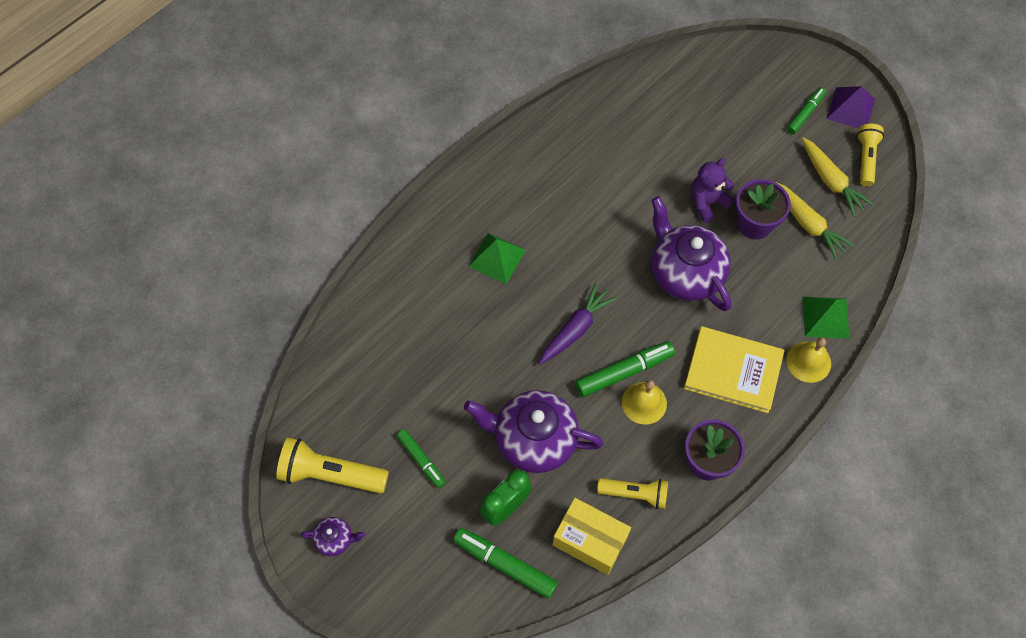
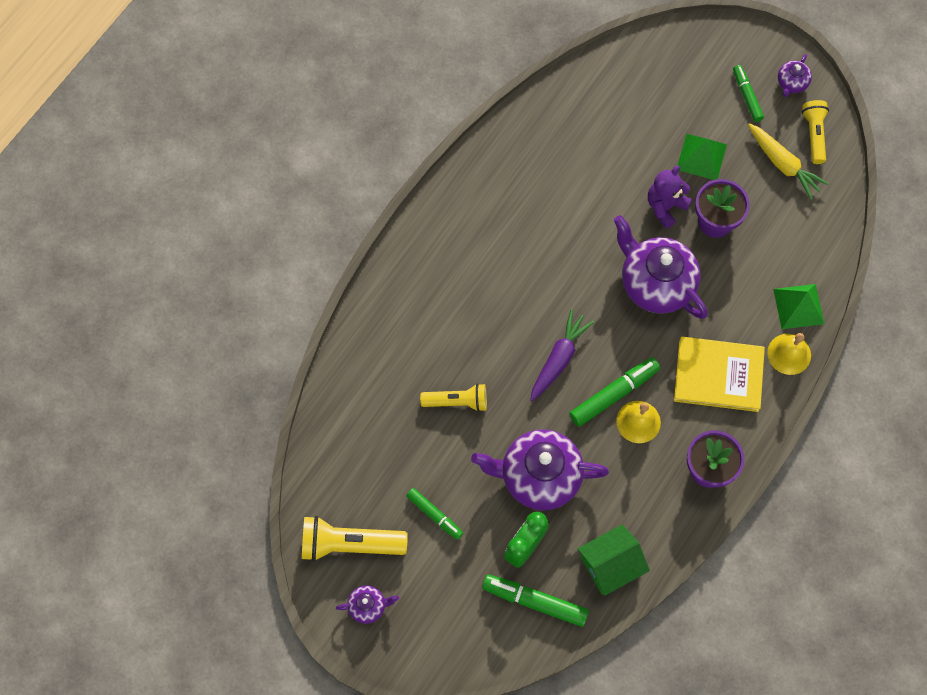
camera: 10 degrees left, 5 degrees up
(497, 258) = (467, 298): green pyramid -> green pyramid (701, 157)
(590, 541) = (610, 565): yellow box -> green house
(635, 494) = (645, 512): yellow flashlight -> yellow flashlight (457, 401)
(805, 114) = (747, 96): green marker -> green marker turned 45 degrees counterclockwise
(808, 224) = (768, 213): yellow carrot -> none
(851, 109) = (791, 83): purple pyramid -> purple teapot

